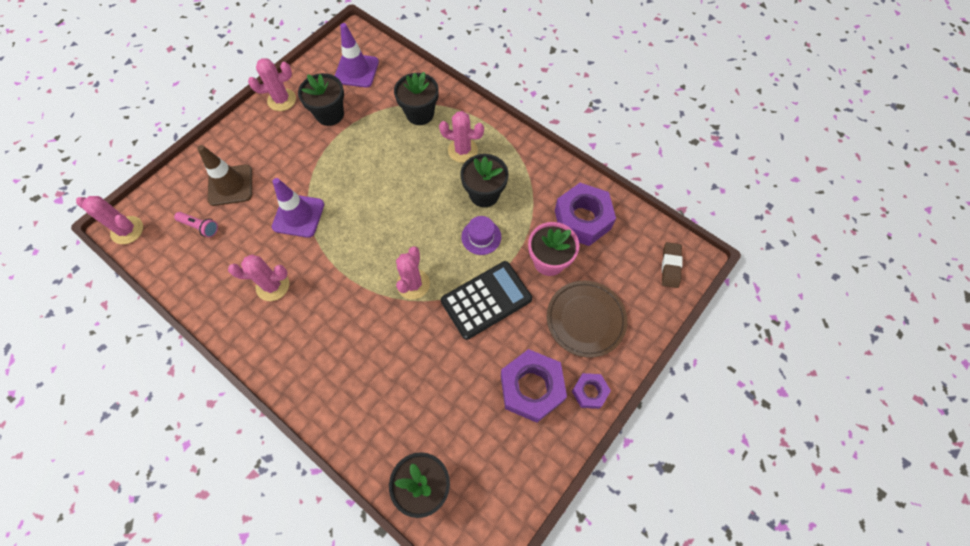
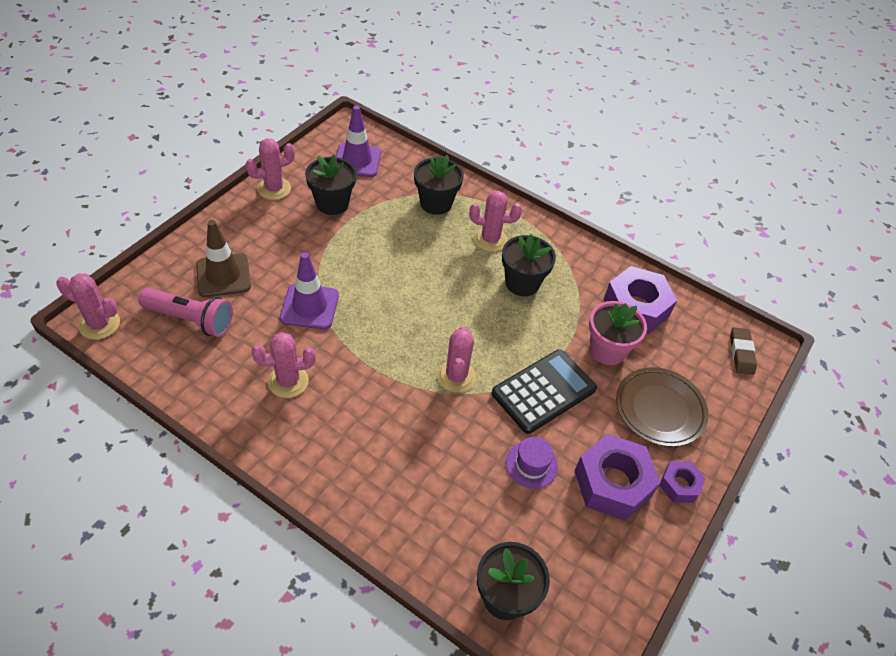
camera: 10 degrees left, 15 degrees down
(200, 227) = (191, 320): pink flashlight -> pink flashlight, size x1.75
(481, 237) = (526, 326): purple hat -> purple hat (531, 464)

